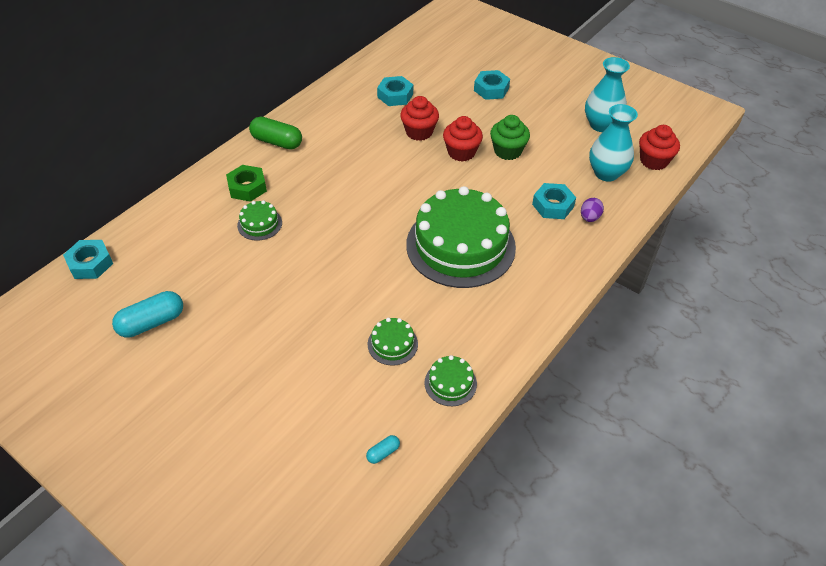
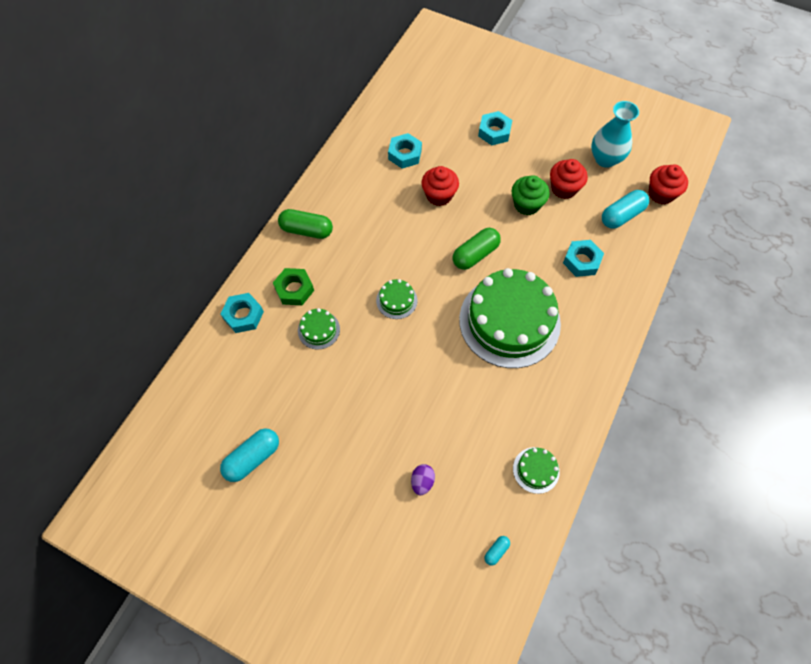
camera: 10 degrees left, 15 degrees up
(90, 263) = (173, 404): turquoise nut -> turquoise nut (243, 315)
(392, 344) = (476, 439): green cake -> green cake (396, 300)
(441, 184) = (475, 254): none -> green capsule
(461, 152) = (484, 213): red cupcake -> red cupcake (564, 188)
(589, 218) = (617, 269): purple egg -> purple egg (422, 481)
(606, 173) = (621, 215): turquoise vase -> turquoise capsule

